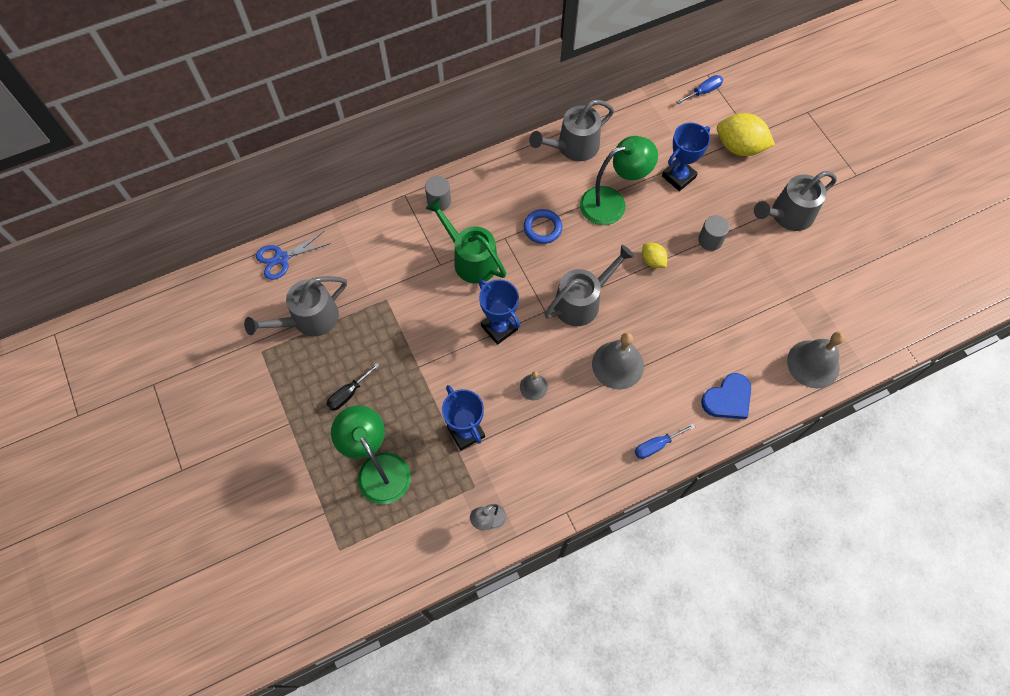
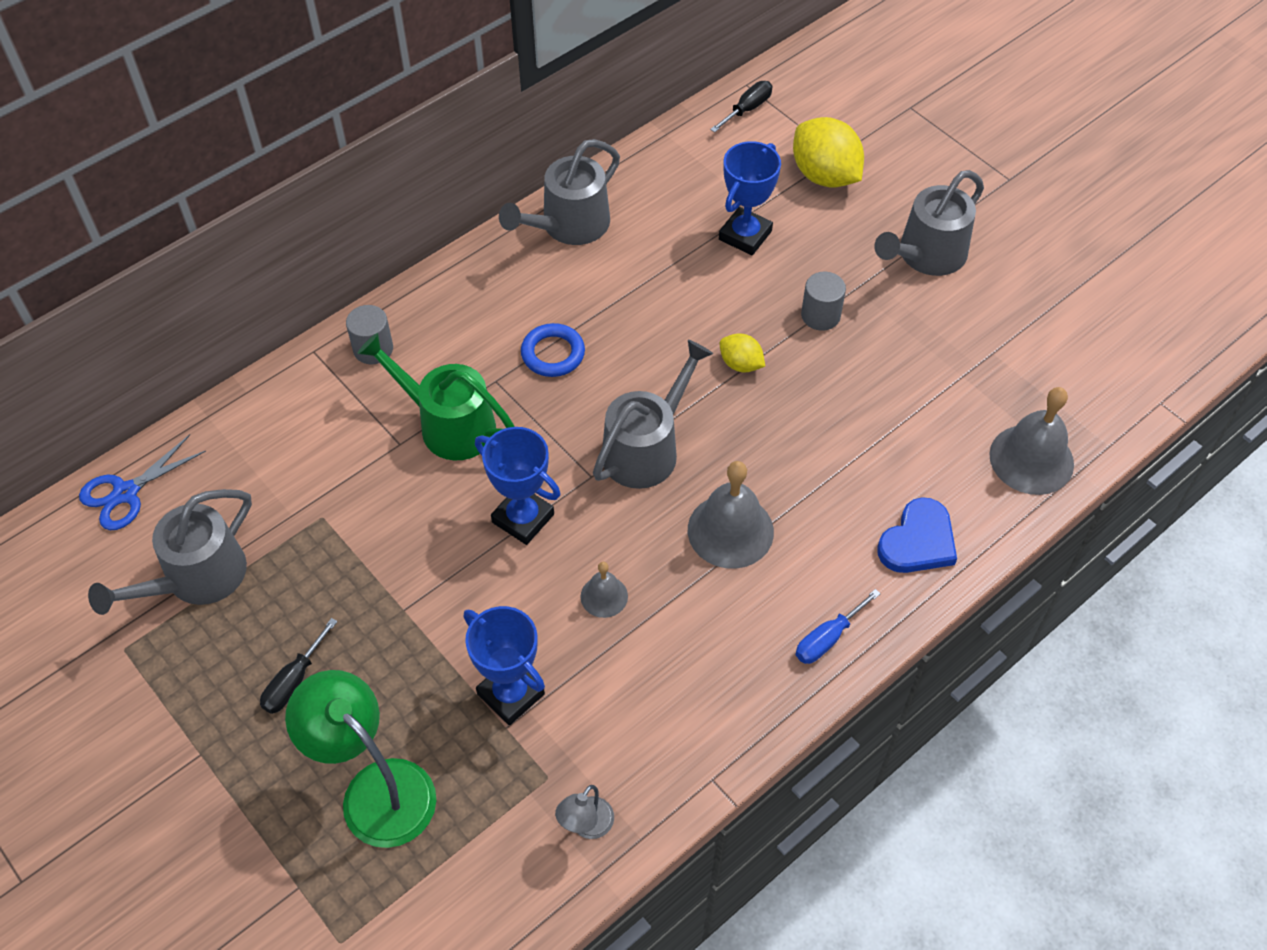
camera: 15 degrees left, 10 degrees down
(612, 202) = (652, 293): green lamp -> none
(703, 91) = (747, 109): blue screwdriver -> black screwdriver
(739, 147) = (824, 176): yellow lemon -> yellow lemon turned 45 degrees clockwise

